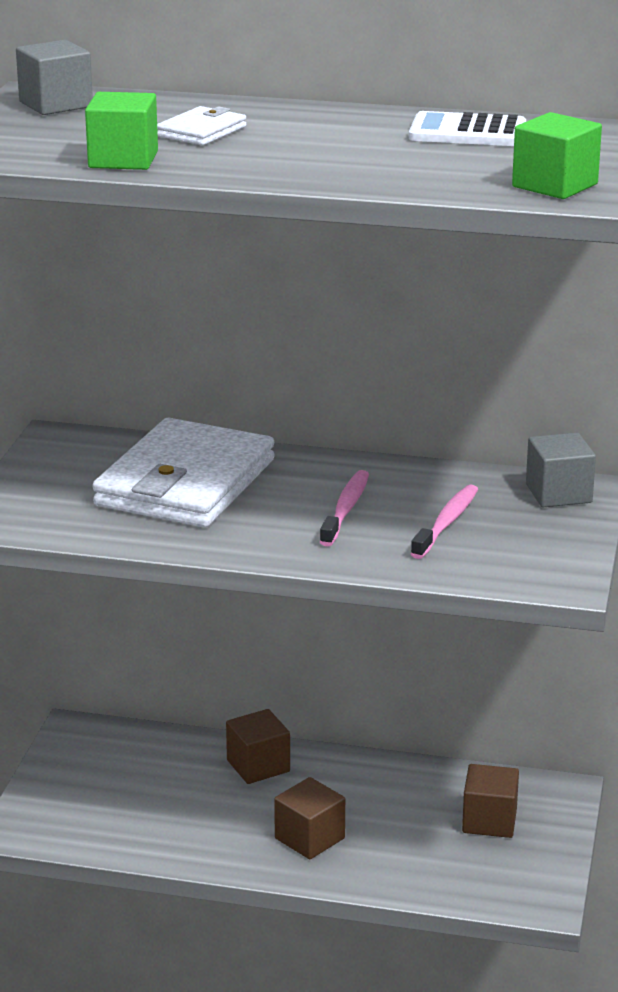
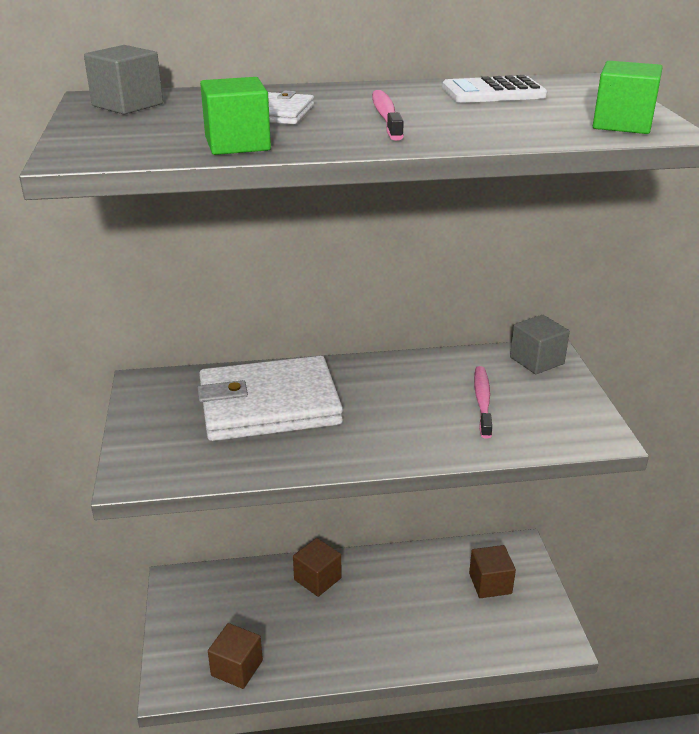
camera: 20 degrees left, 5 degrees up
(185, 483) = (269, 405): white wallet -> white wallet turned 75 degrees clockwise
(309, 838) = (383, 632): brown cube -> brown cube (237, 668)
(345, 509) = (403, 404): pink toothbrush -> pink toothbrush (386, 117)

